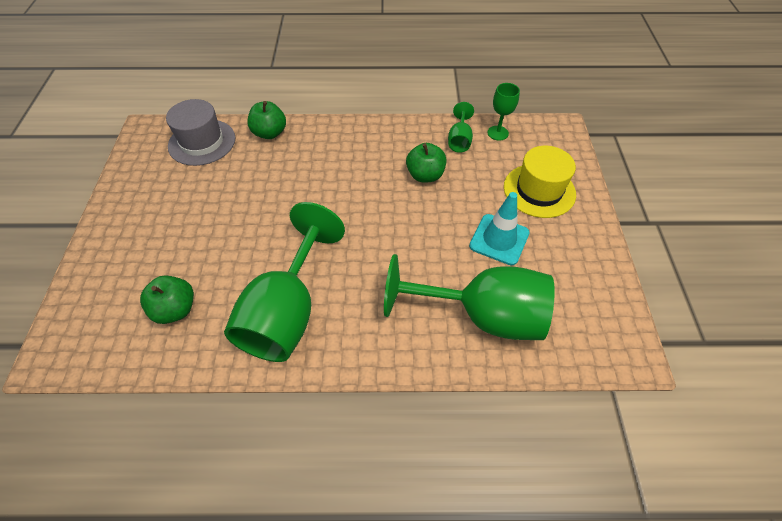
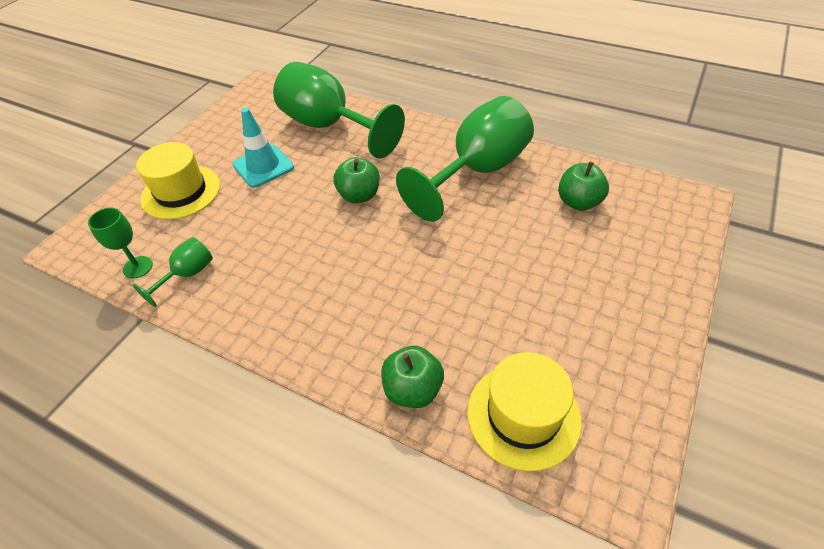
camera: 150 degrees left, 5 degrees down
(202, 142) = (523, 415): grey hat -> yellow hat
(425, 175) = (267, 246): green apple -> green apple (359, 195)

